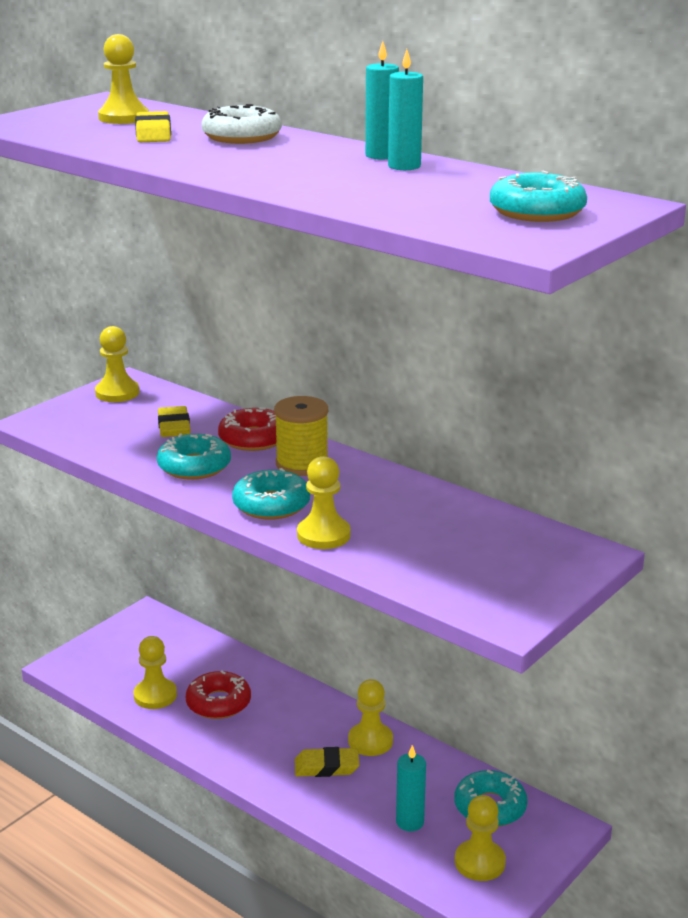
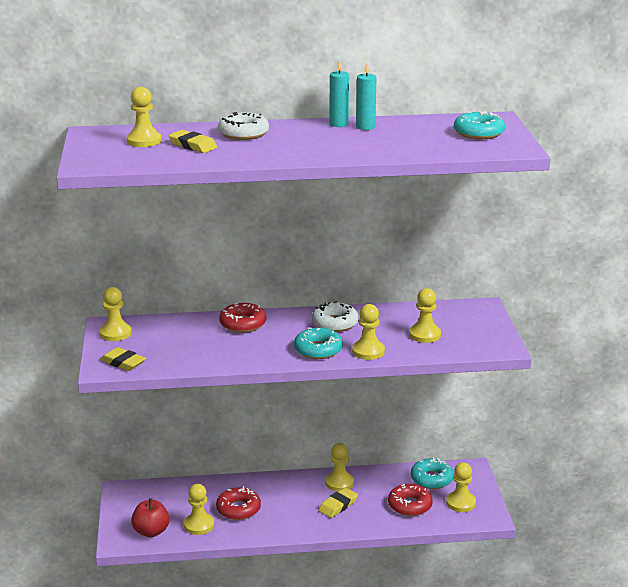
camera: 45 degrees left, 0 degrees up
(104, 673) = (151, 531): none -> red apple
(174, 426) = (188, 336): yellow eraser -> yellow eraser (123, 362)
(194, 466) = (243, 350): turquoise donut -> none
(302, 464) = (292, 325): yellow spool -> none
(354, 484) = (335, 323): none -> white donut
(410, 822) = (410, 505): turquoise candle -> red donut
(435, 550) = (425, 335): none -> yellow pawn

